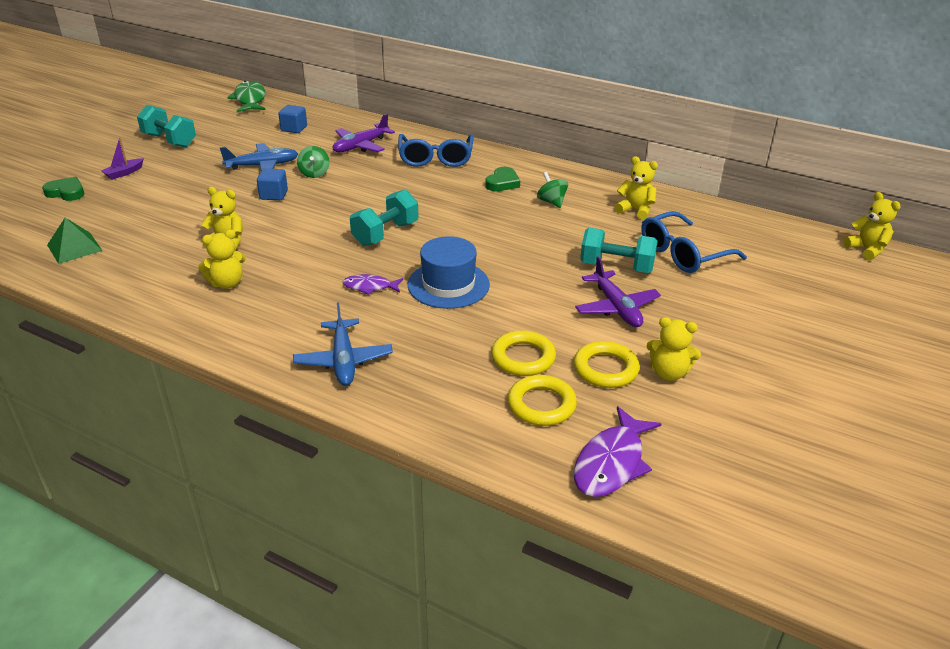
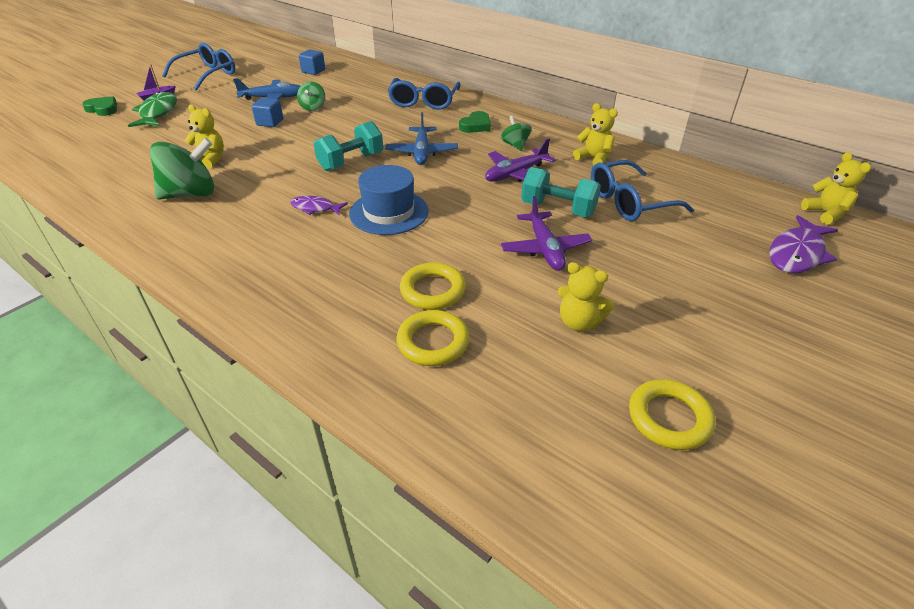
camera: 10 degrees right, 5 degrees up
(74, 247) = (82, 153): green pyramid -> none
(169, 140) = (207, 74): turquoise dumbbell -> blue glasses
(227, 283) = (191, 194): yellow teddy bear -> green spinning top
(250, 99) = (288, 47): green fish -> green fish (158, 113)
(343, 360) = (258, 275): blue plane -> blue plane (422, 152)
(360, 146) = (363, 88): purple plane -> purple plane (515, 174)
(605, 369) = (513, 311): yellow ring -> yellow ring (669, 418)
(611, 463) = (484, 417): purple fish -> purple fish (797, 254)

